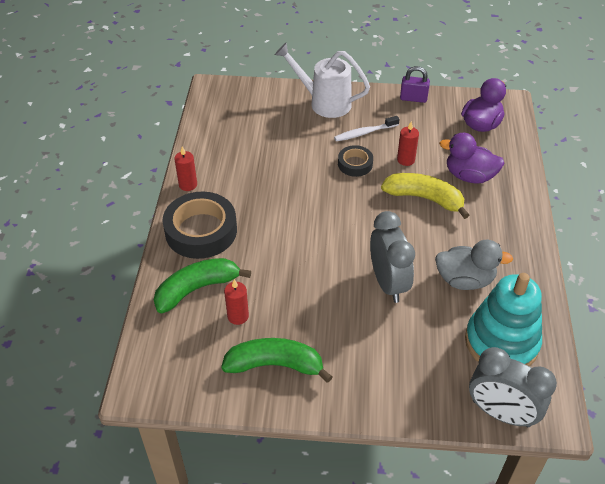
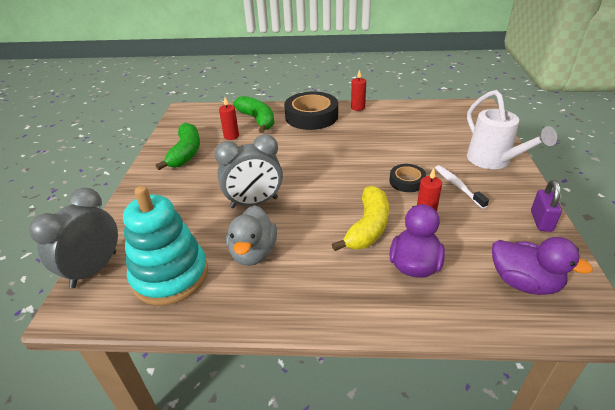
camera: 90 degrees right, 10 degrees down
(324, 103) = (493, 161): white watering can -> white watering can turned 135 degrees clockwise

